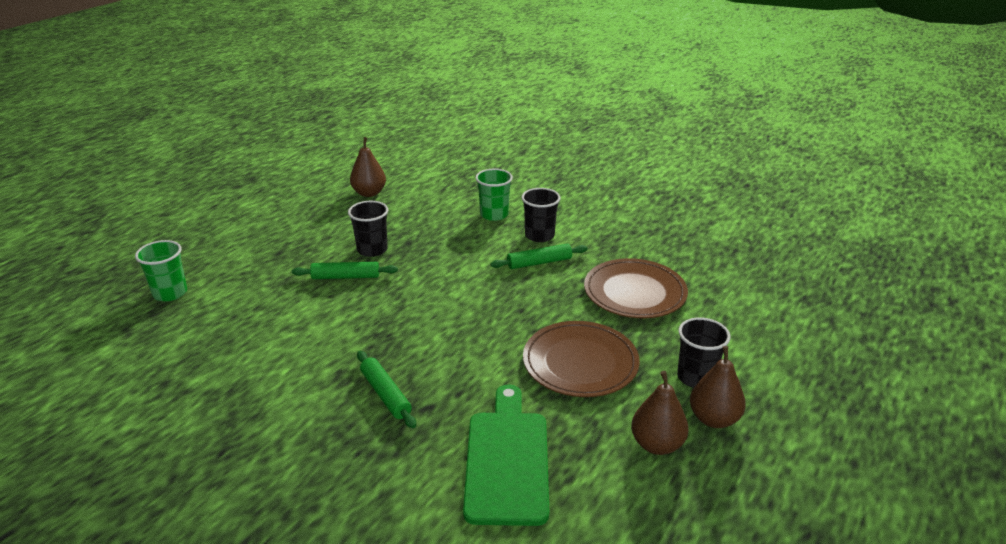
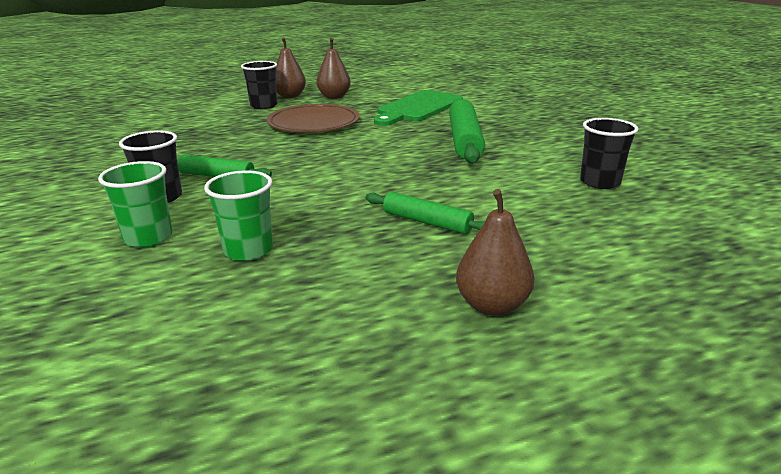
camera: 145 degrees left, 5 degrees down
(170, 293) = (685, 274): green cup -> green cup (248, 250)
(369, 193) = (240, 361): brown pear -> brown pear (492, 305)
(372, 250) = (362, 244): black cup -> black cup (600, 182)
(385, 394) = (464, 140): green rolling pin -> green rolling pin, size x1.66
(634, 292) = (198, 140): brown plate -> none

